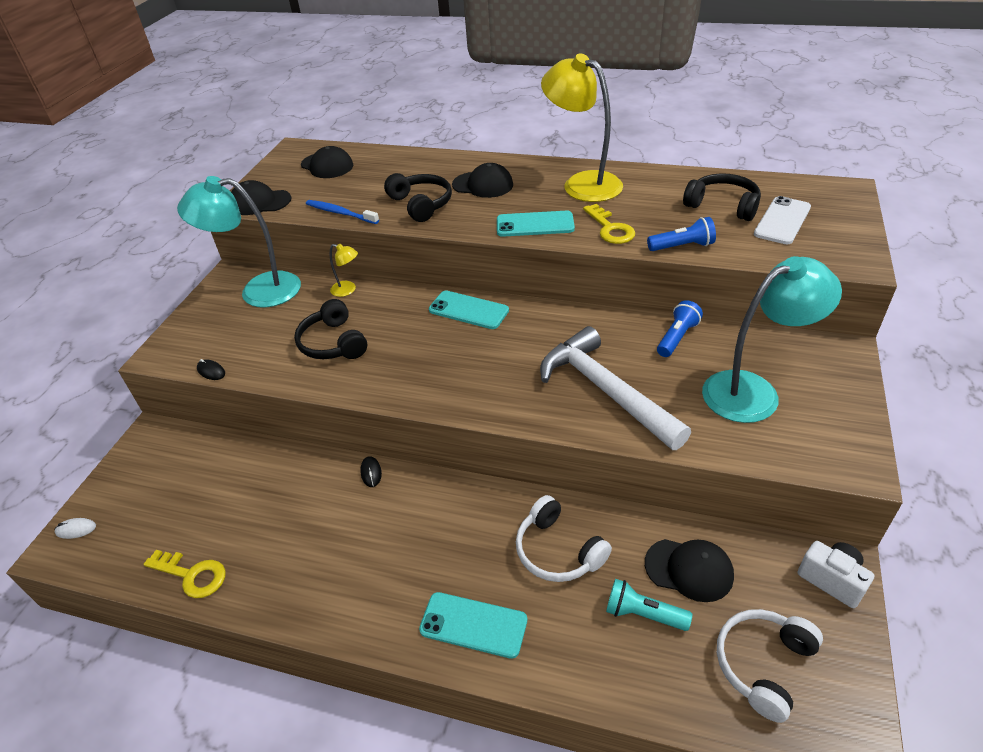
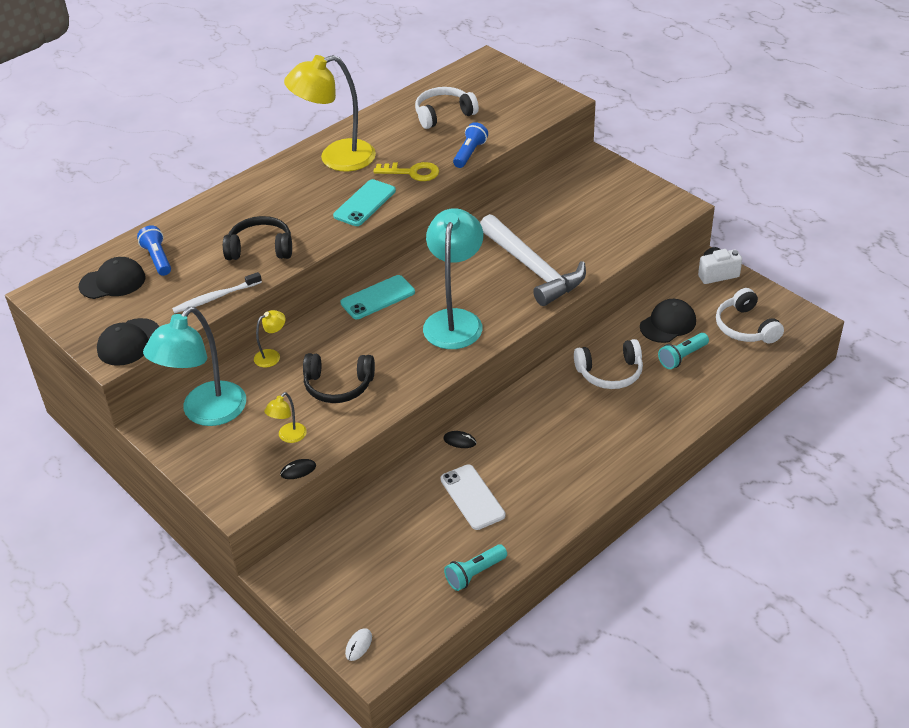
camera: 60 degrees left, 0 degrees up
(192, 575) = (475, 573): yellow key -> turquoise flashlight
(251, 346) = (288, 437): none -> yellow lamp
(340, 213) = (215, 298): blue toothbrush -> white toothbrush
(473, 625) = (634, 434): turquoise phone -> none
(483, 185) = (272, 206): black cap -> none
(606, 390) = (532, 269): white hammer -> white hammer turned 120 degrees counterclockwise
(677, 337) = (514, 215): blue flashlight -> blue flashlight (157, 258)
(723, 205) = (444, 114): black headphones -> white headphones
(753, 391) = (592, 210): turquoise lamp -> turquoise lamp (455, 320)
(782, 221) = (489, 102): white phone -> white phone (472, 497)

